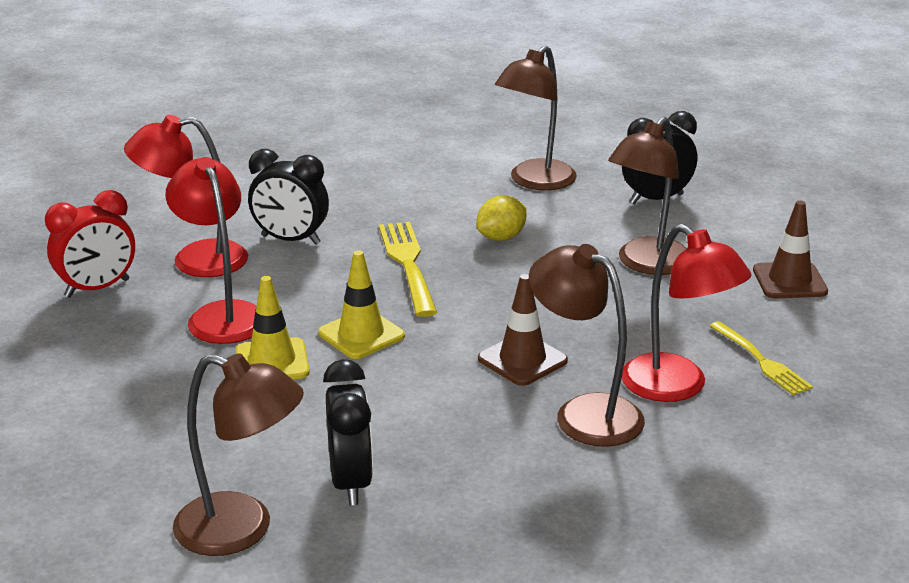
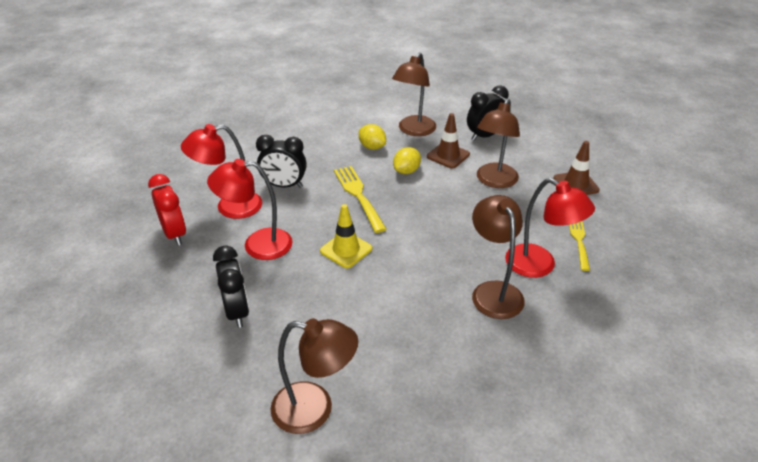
camera: 10 degrees left, 10 degrees up
(97, 288) = (174, 234): red clock -> red clock turned 75 degrees counterclockwise
(222, 314) = (257, 245): red lamp -> red lamp turned 60 degrees counterclockwise
(272, 362) = (298, 276): yellow traffic cone -> none
(350, 482) = (372, 362): black clock -> black clock (237, 311)
(455, 199) = (372, 147): none -> yellow lemon
(522, 360) = (446, 257): brown traffic cone -> brown traffic cone (448, 155)
(584, 413) = (493, 291): brown lamp -> brown lamp turned 45 degrees clockwise
(760, 360) = (579, 241): yellow fork -> yellow fork turned 135 degrees counterclockwise

